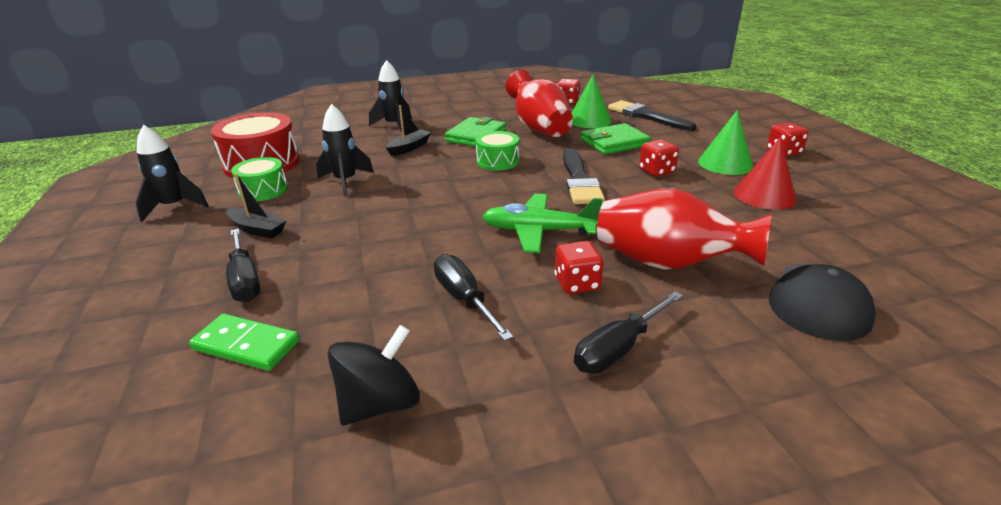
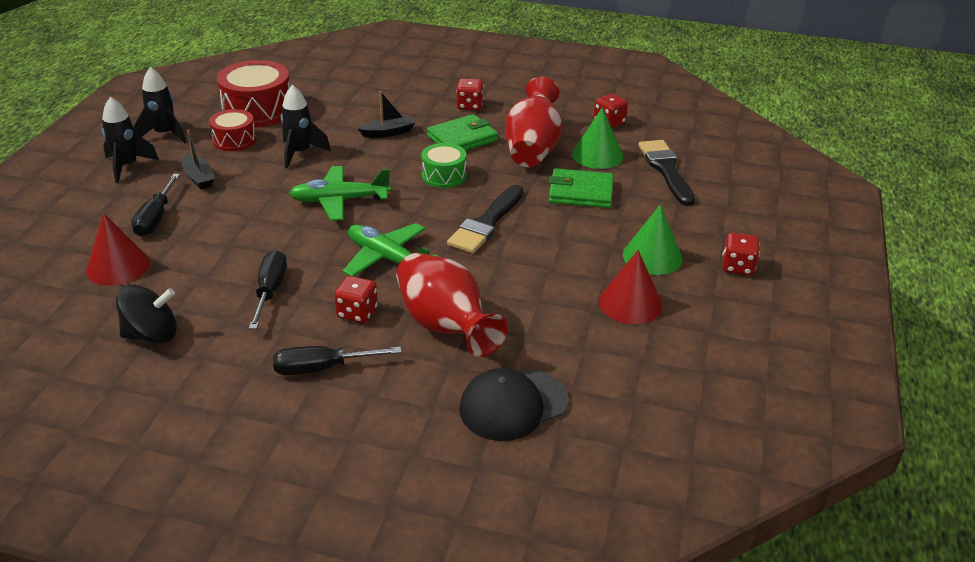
camera: 30 degrees right, 5 degrees up
(246, 345) = (118, 266): green domino -> red cone
(263, 190) = (234, 140): green drum -> red drum
(394, 125) = (405, 100): black rocket -> black rocket (127, 166)
(431, 204) = (339, 201): none -> green plane
(656, 171) = (570, 240): red dice -> red dice (469, 106)

